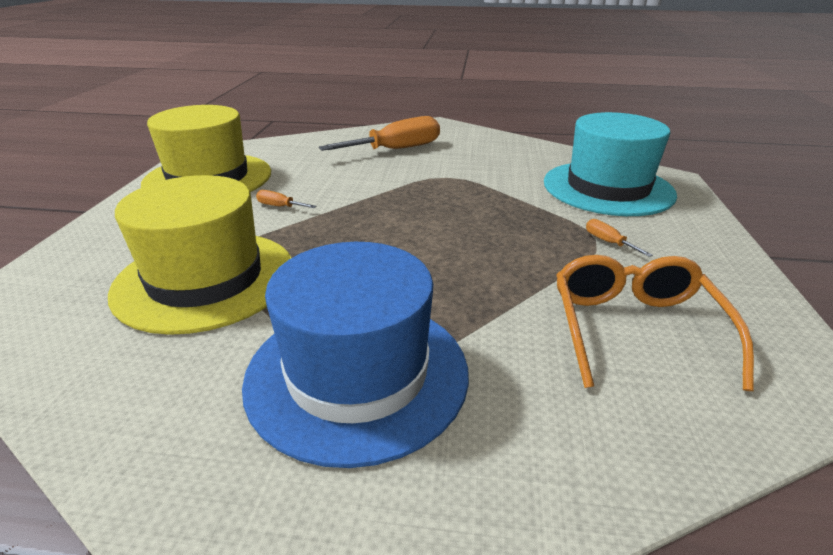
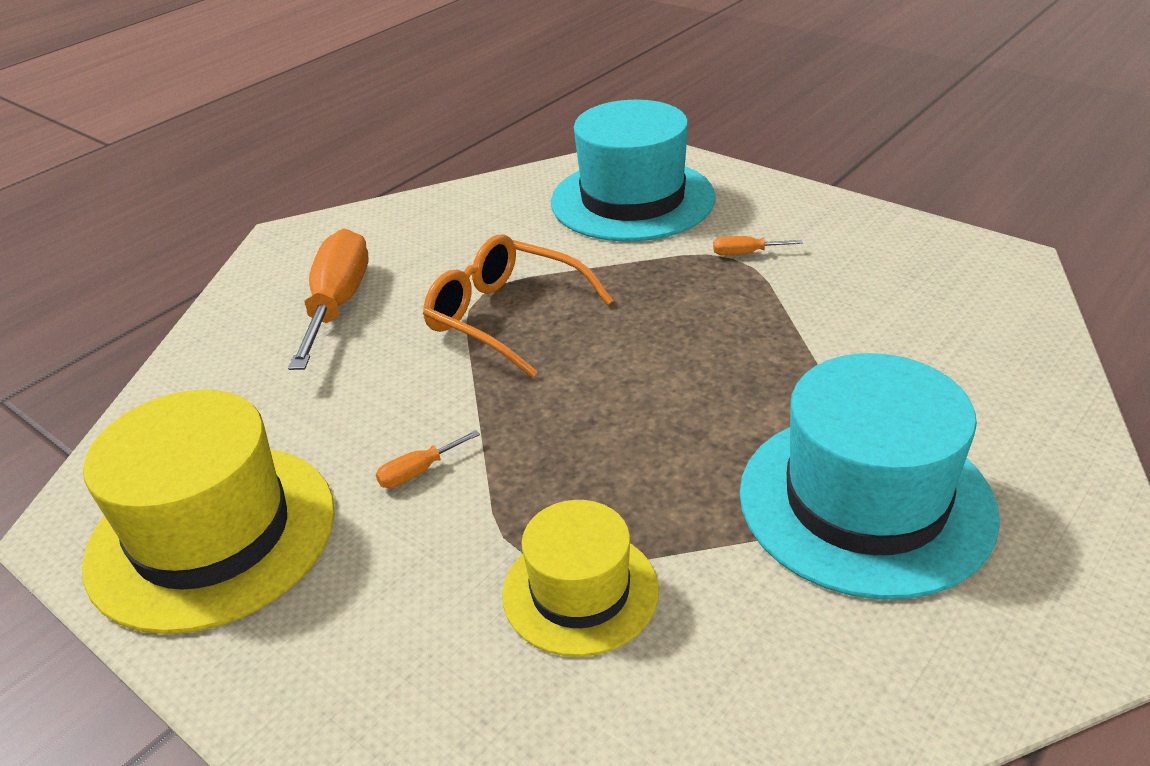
camera: 55 degrees left, 5 degrees up
(205, 279) = (580, 591): yellow hat -> yellow hat, size x0.59
(357, 373) = (865, 501): blue hat -> turquoise hat
(635, 330) = (897, 308): orange glasses -> orange glasses (507, 317)

